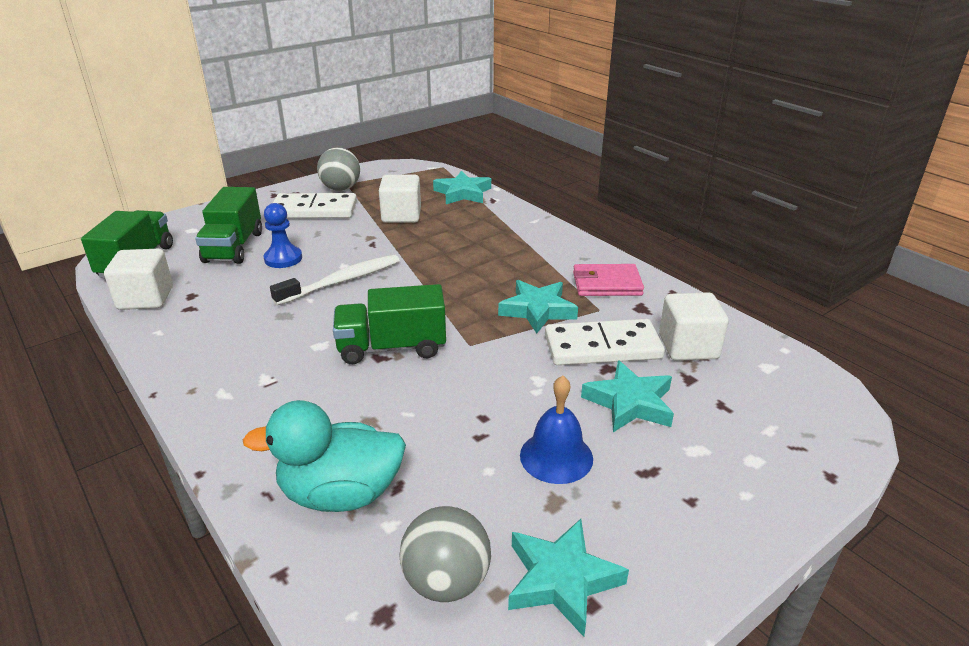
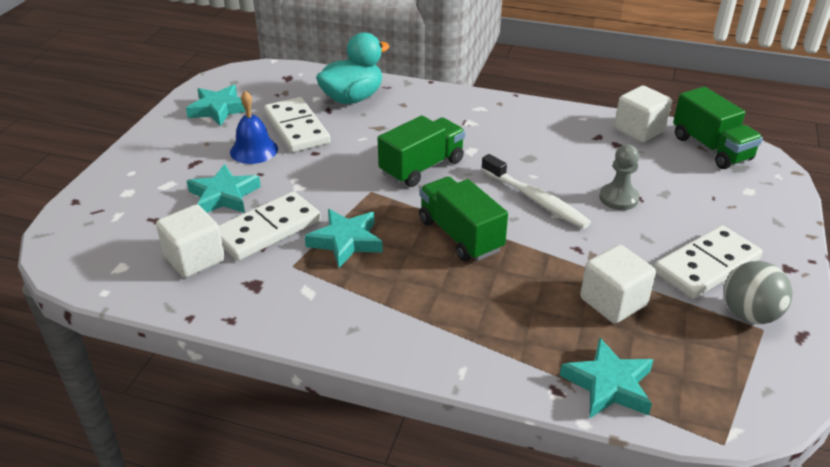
camera: 145 degrees right, 5 degrees up
(234, 247) = (678, 191): green truck -> green truck (460, 235)
(283, 259) = (618, 198): blue pawn -> grey pawn
(342, 281) = (536, 199): white toothbrush -> white toothbrush turned 60 degrees counterclockwise
(446, 581) = (271, 92): grey ball -> none
(472, 470) = (296, 128): none -> white domino
(606, 284) = (304, 300): pink wallet -> none

